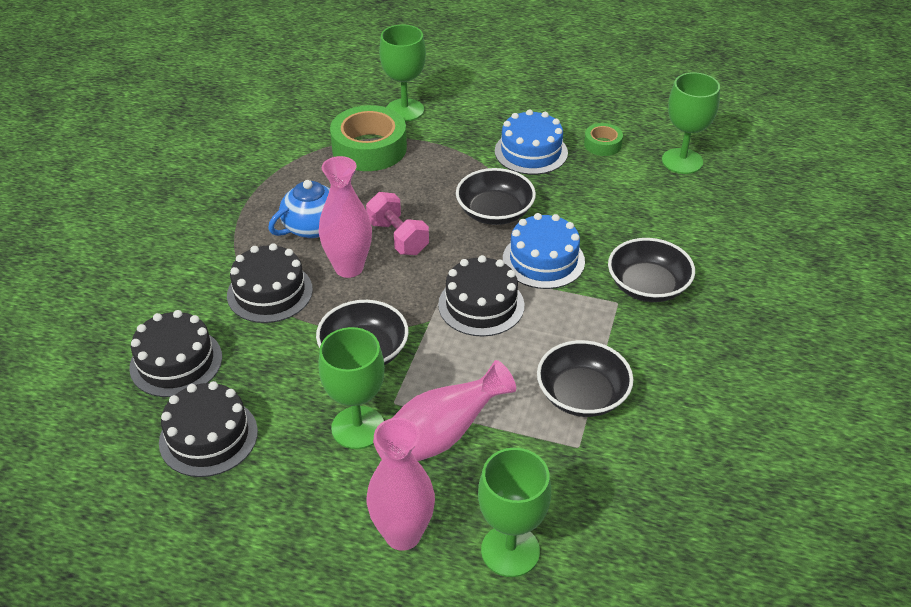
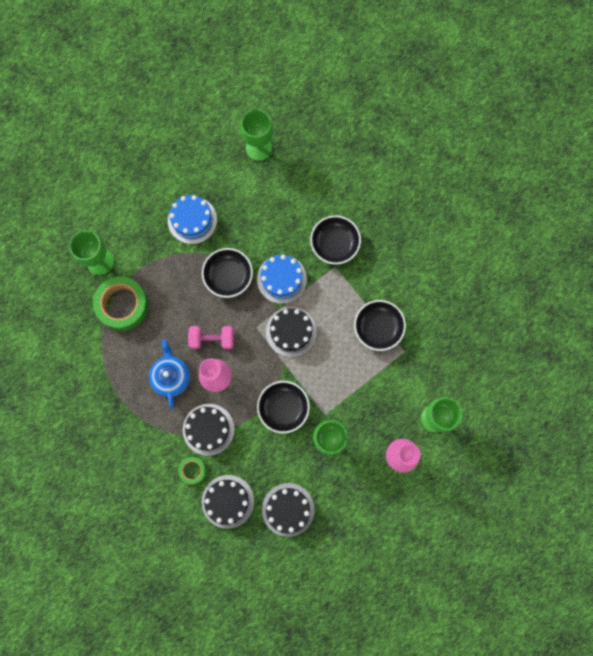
camera: 55 degrees left, 35 degrees up
(440, 436) = (358, 406): pink vase -> none
(602, 144) = (214, 177): green tape -> green tape (192, 470)

